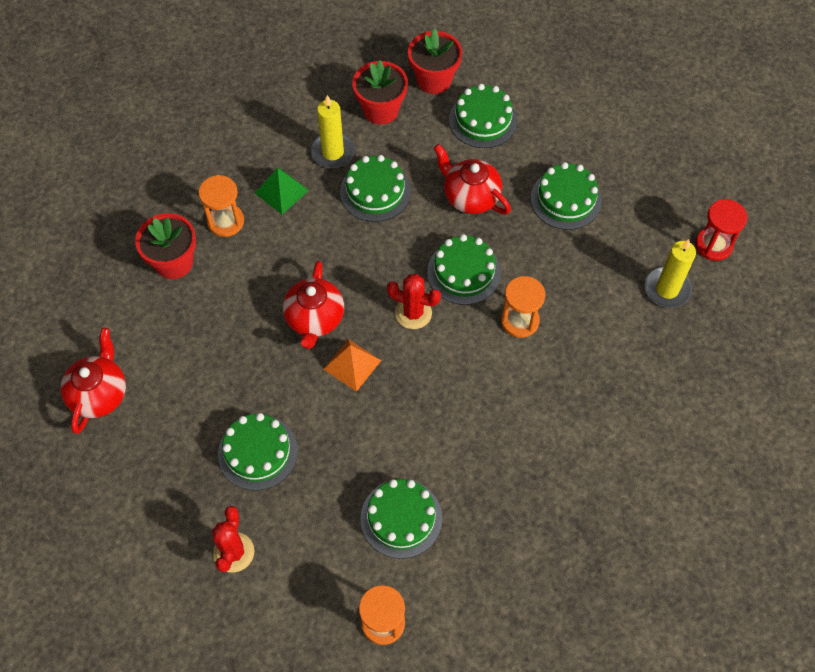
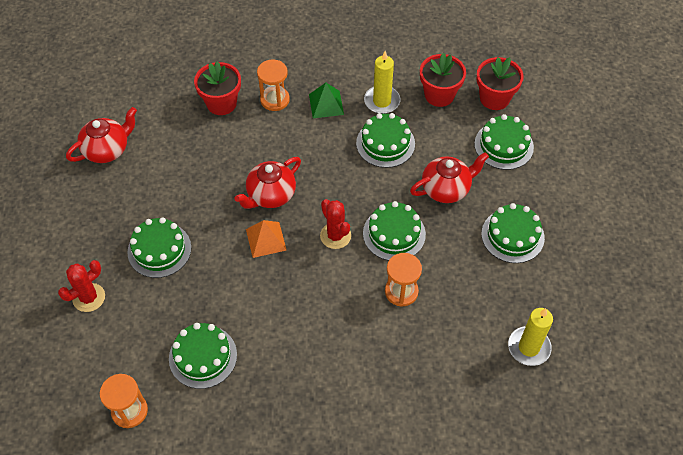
camera: 40 degrees right, 5 degrees down
(470, 197) = (446, 189): red teapot -> red teapot turned 75 degrees clockwise
(713, 245) = (595, 342): red hourglass -> none

